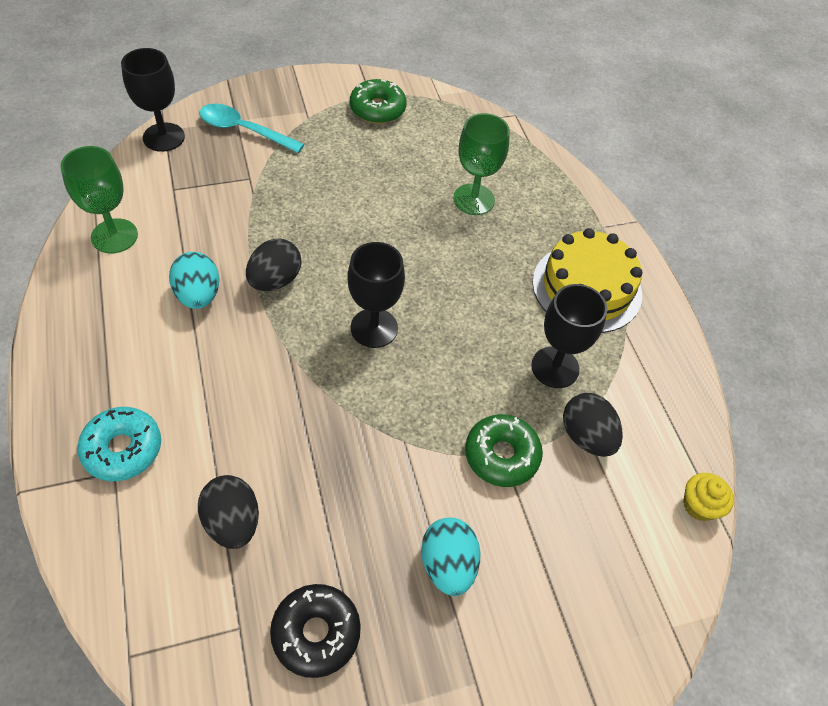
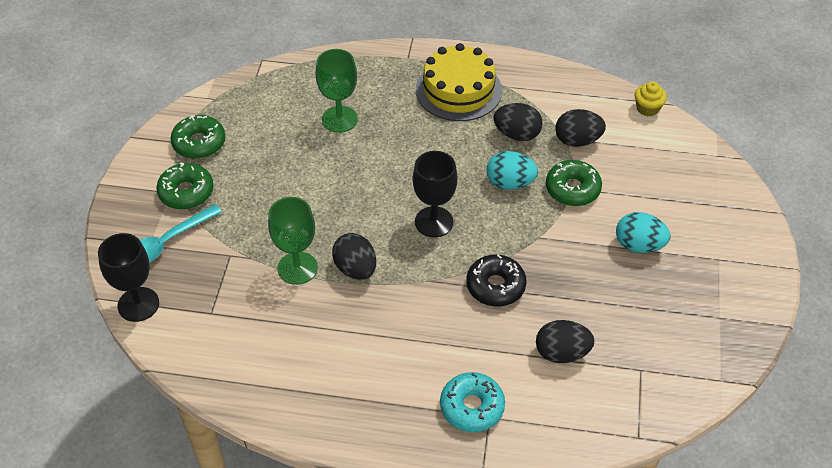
camera: 60 degrees left, 5 degrees down
(114, 236) = (244, 368): green goblet -> green goblet (297, 268)
(198, 295) = (344, 323): turquoise egg -> turquoise egg (510, 183)
(311, 122) = (186, 192): none -> green donut
(316, 633) = (659, 329): black donut -> black donut (495, 286)
(555, 367) = (517, 134): black goblet -> black egg

